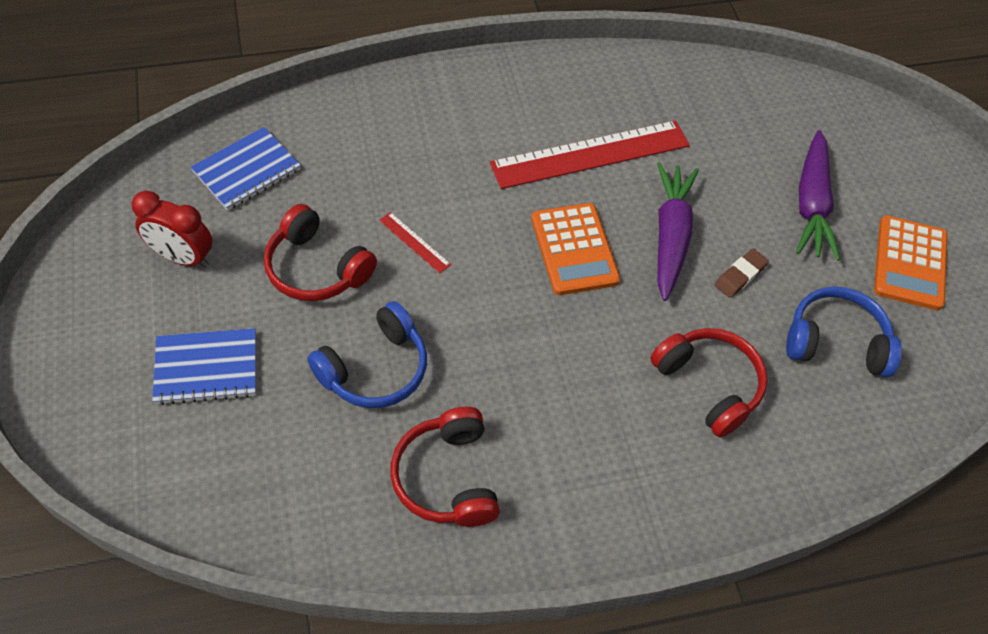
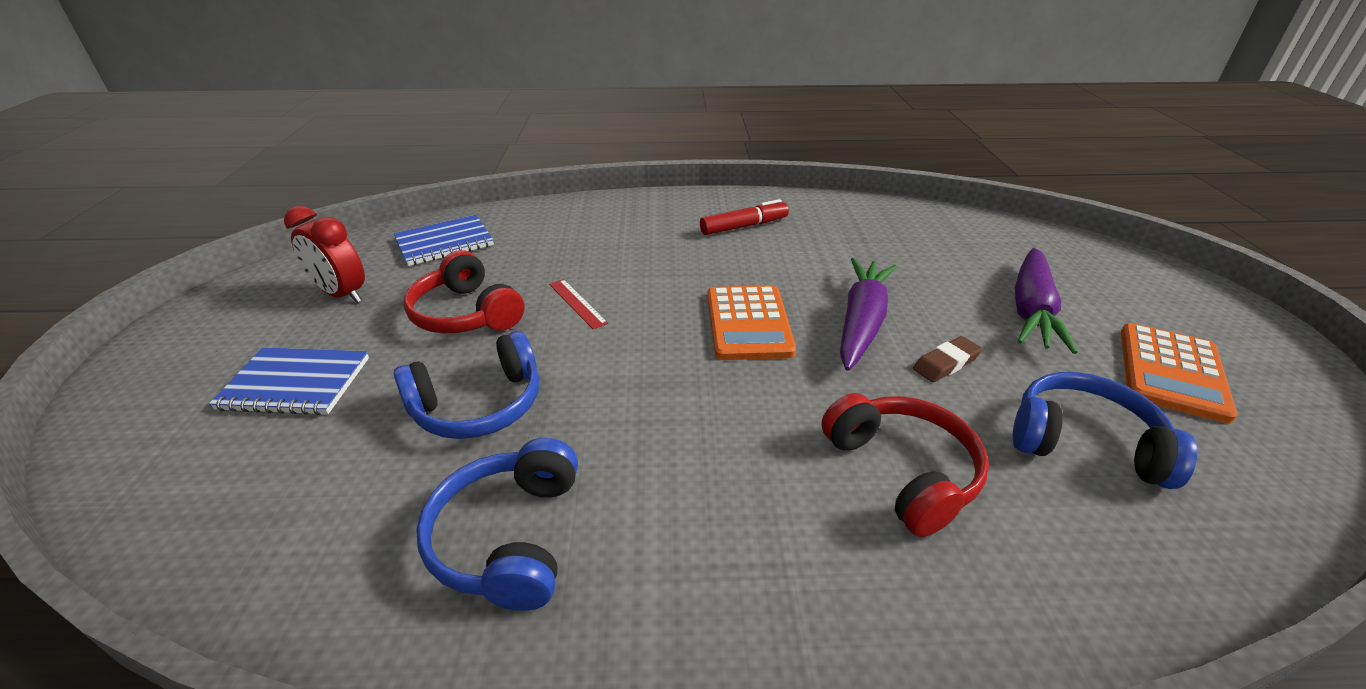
camera: 15 degrees right, 20 degrees down
(447, 477) = (510, 537): red headphones -> blue headphones
(546, 112) = (744, 226): none -> red marker
(590, 154) = (782, 255): red ruler -> none

